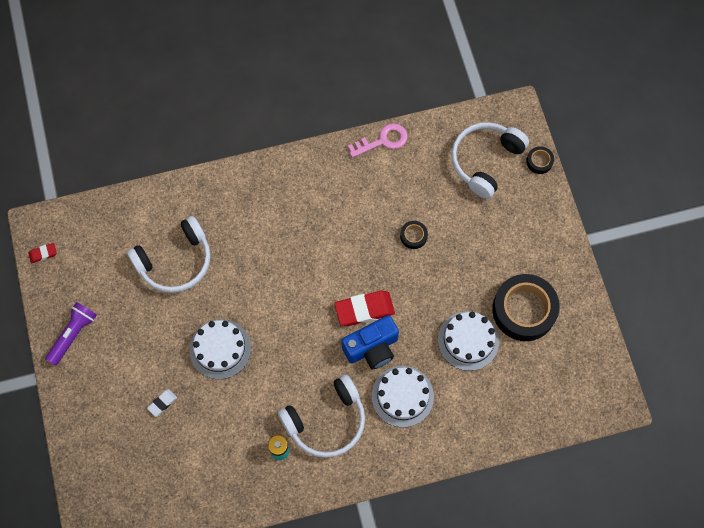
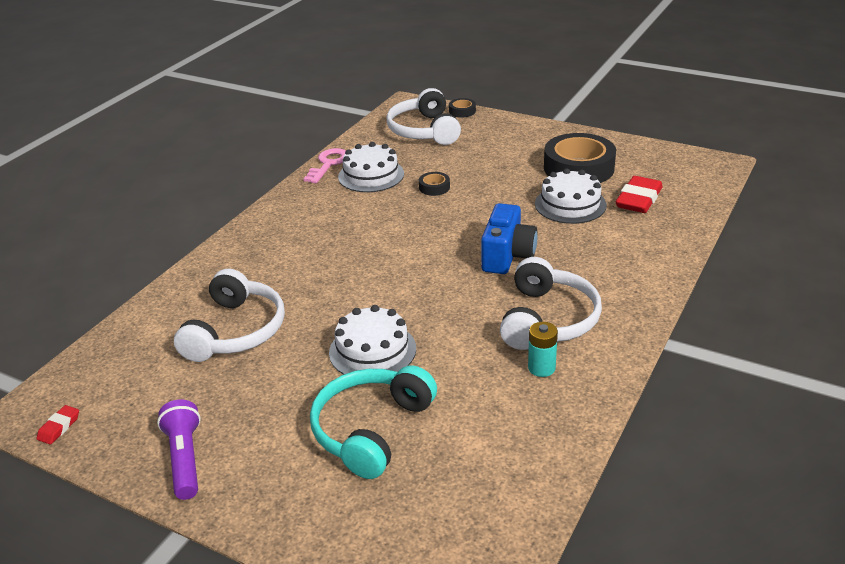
camera: 45 degrees left, 35 degrees down
(162, 403) = (371, 429): white eraser -> turquoise headphones
(364, 309) = (463, 242): red eraser -> red eraser (638, 199)
(402, 396) = (579, 262): white cake -> white cake (371, 175)

